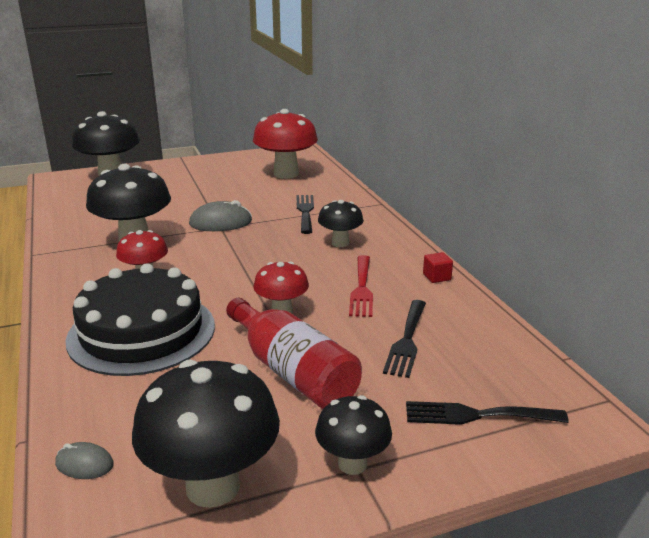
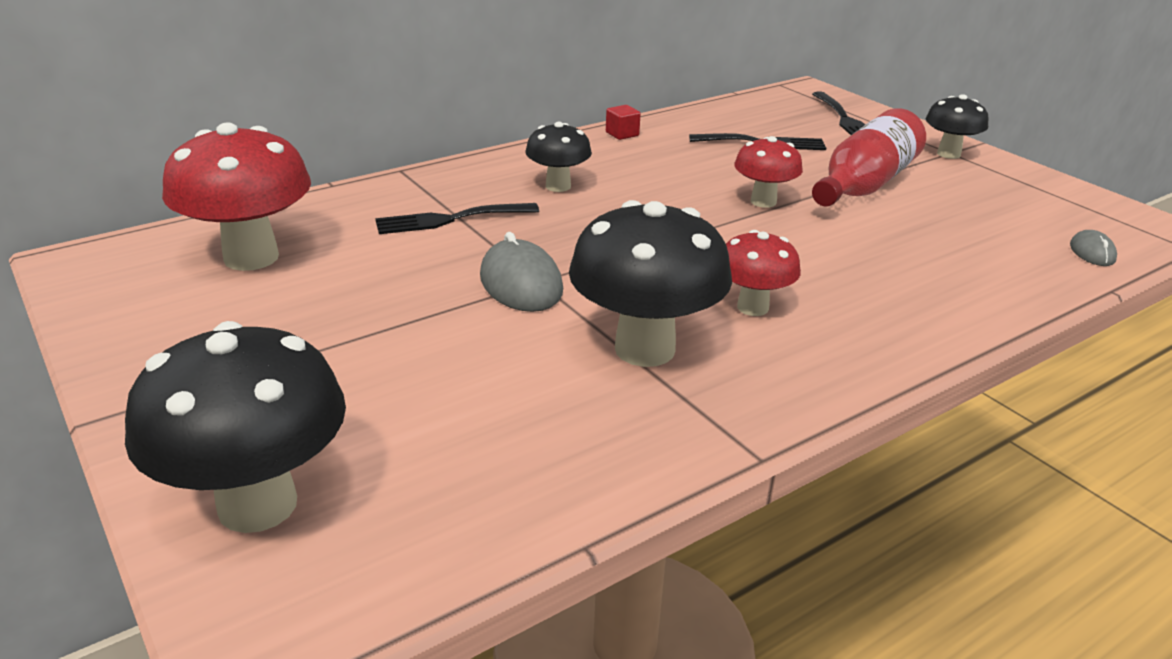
camera: 105 degrees left, 5 degrees up
(142, 332) = (883, 275): black cake -> none
(213, 486) = (1036, 196): black mushroom -> none
(362, 288) = (676, 166): red fork -> none

